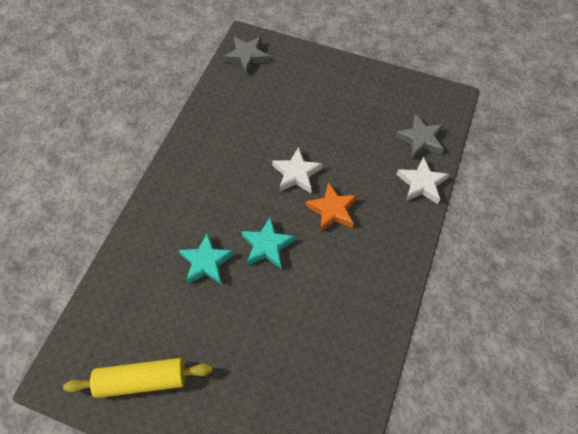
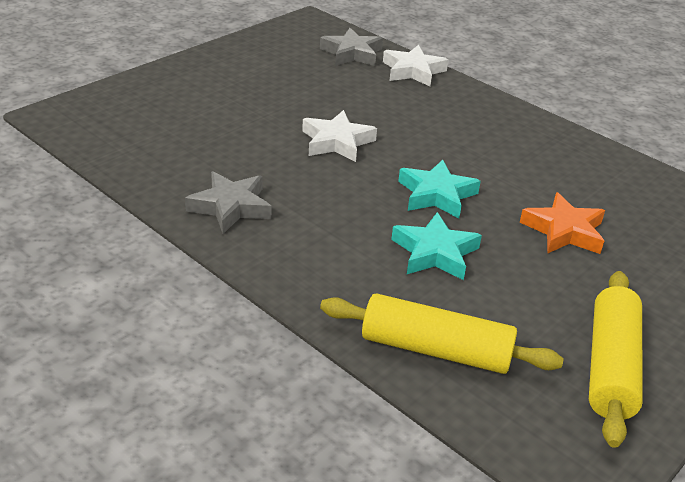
camera: 70 degrees left, 25 degrees down
(123, 287) = (435, 350): none -> yellow rolling pin
(247, 57) = (91, 122): grey star -> grey star (230, 207)
(332, 210) = (411, 133): orange star -> orange star (564, 231)

